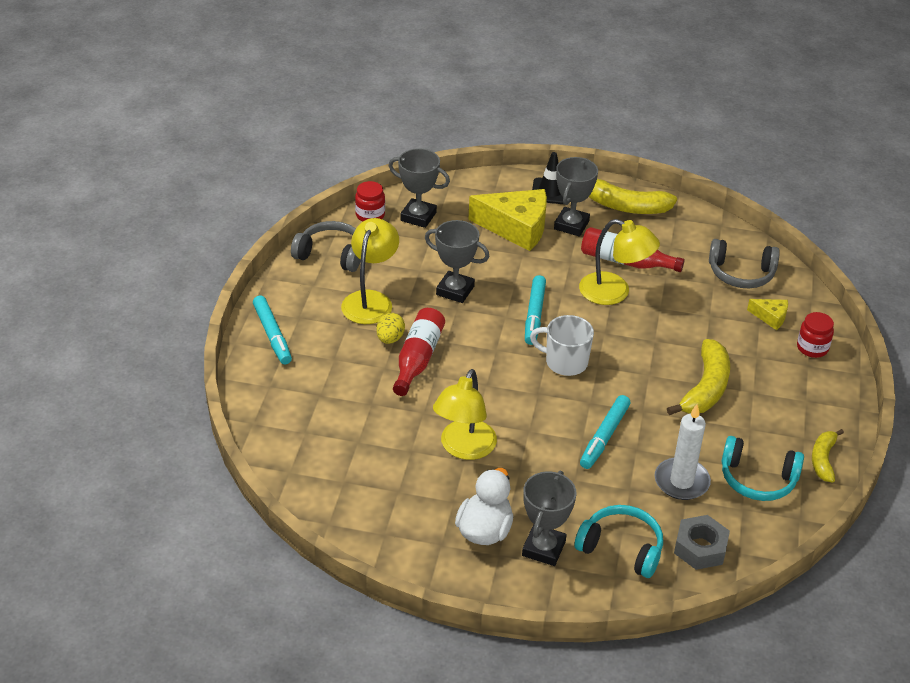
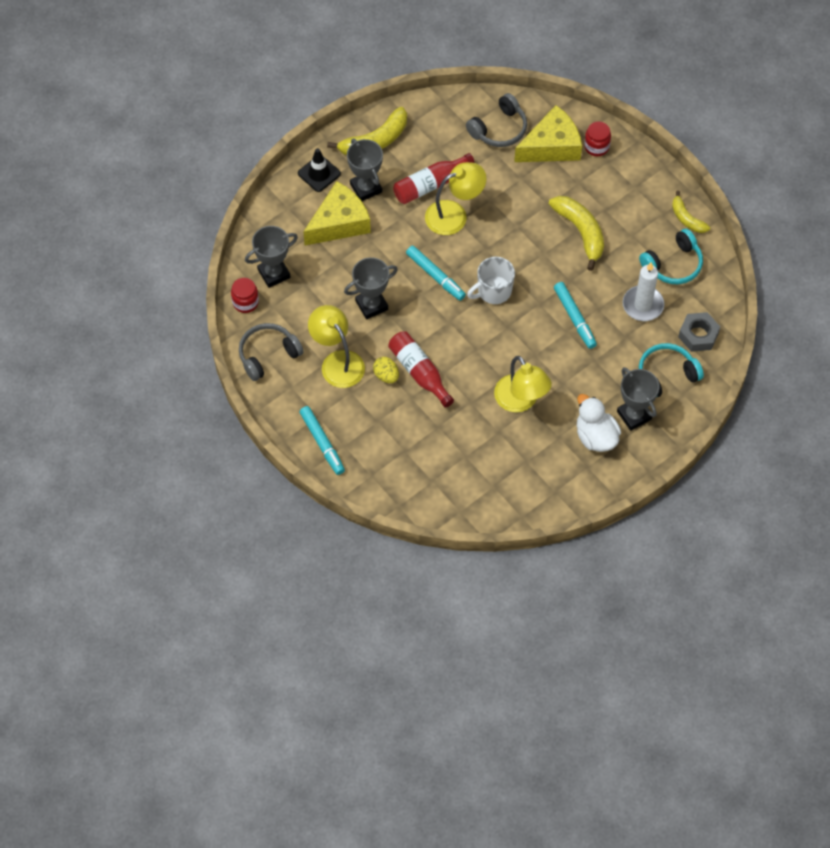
camera: 50 degrees left, 20 degrees up
(272, 335) = (322, 443): turquoise marker -> turquoise marker turned 45 degrees clockwise
(770, 317) = (551, 146): yellow cheese -> yellow cheese, size x2.12

